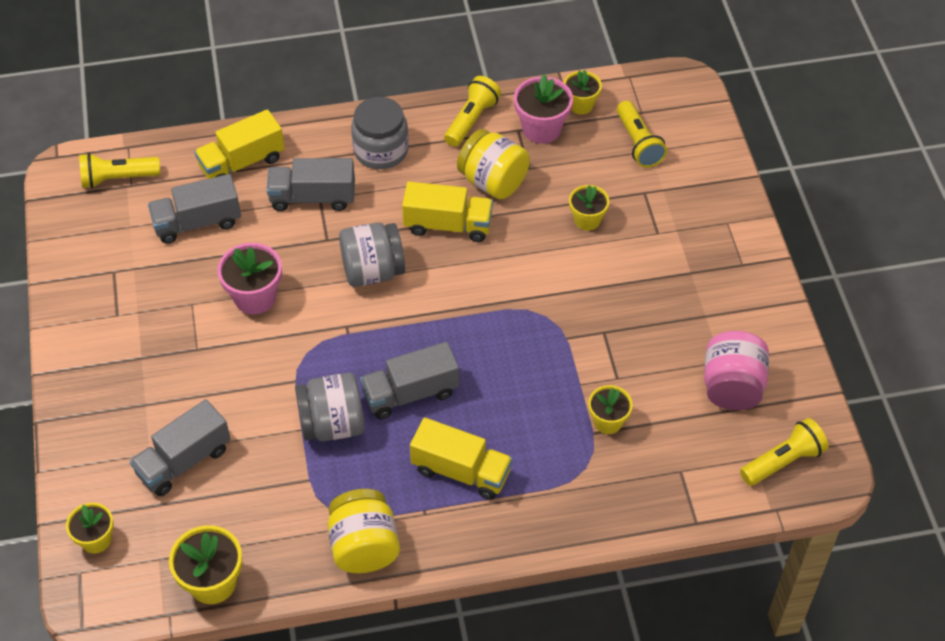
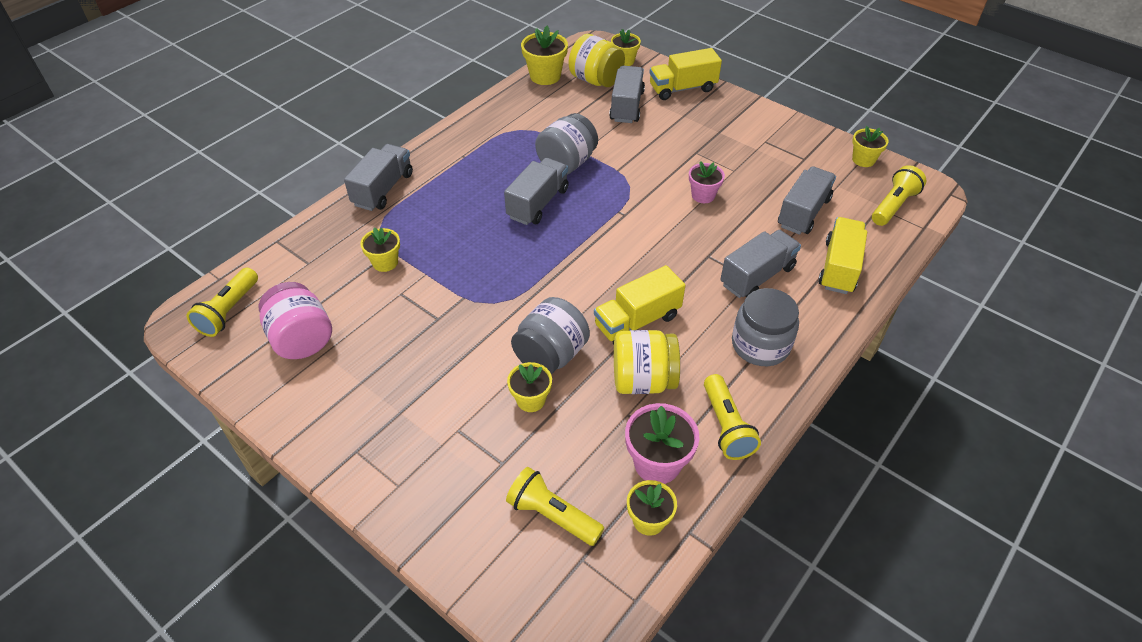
camera: 140 degrees right, 5 degrees down
(67, 234) = (863, 160): none -> yellow flower pot
(255, 297) = (703, 195): pink flower pot -> pink flower pot, size x0.66
(364, 547) = (482, 126): yellow jar -> yellow jar (596, 80)
(372, 271) = (650, 255): grey jar -> grey jar (551, 355)
(461, 471) = (461, 184): yellow truck -> yellow truck (682, 88)
(545, 521) = (383, 189): none -> grey truck

